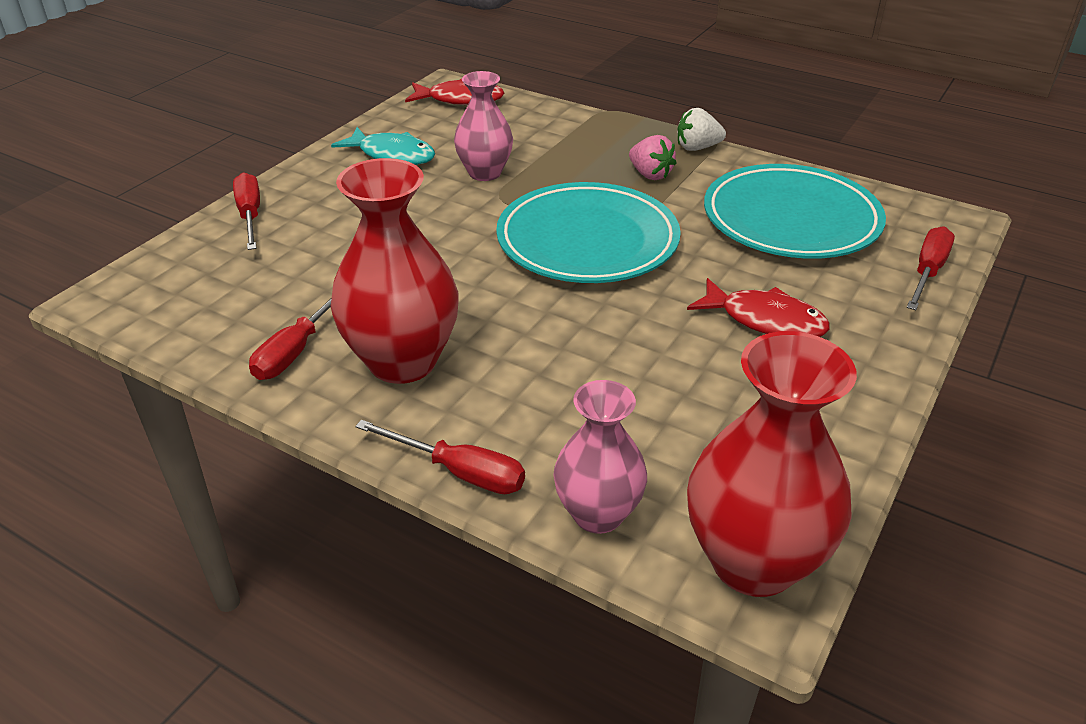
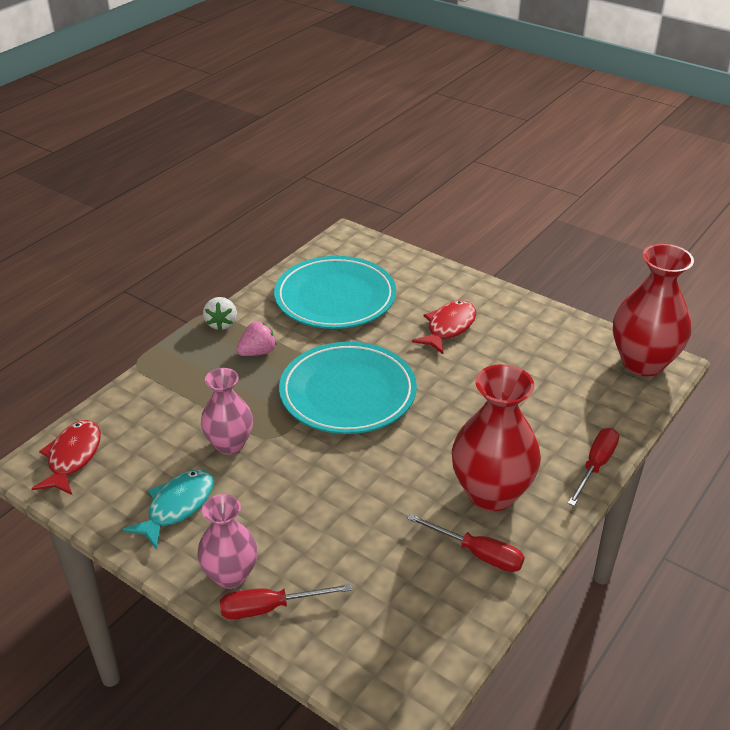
camera: 85 degrees left, 0 degrees up
(598, 514) = (620, 412): pink vase -> pink vase (230, 575)
(927, 272) = (403, 259): red screwdriver -> none

